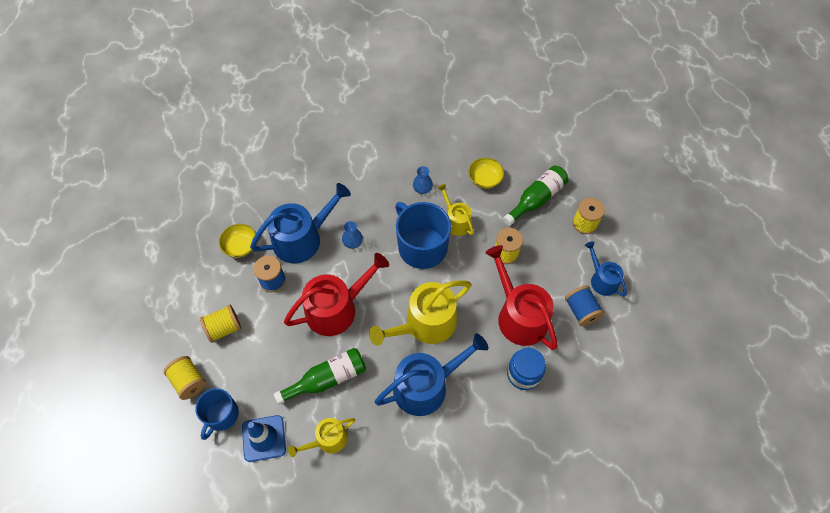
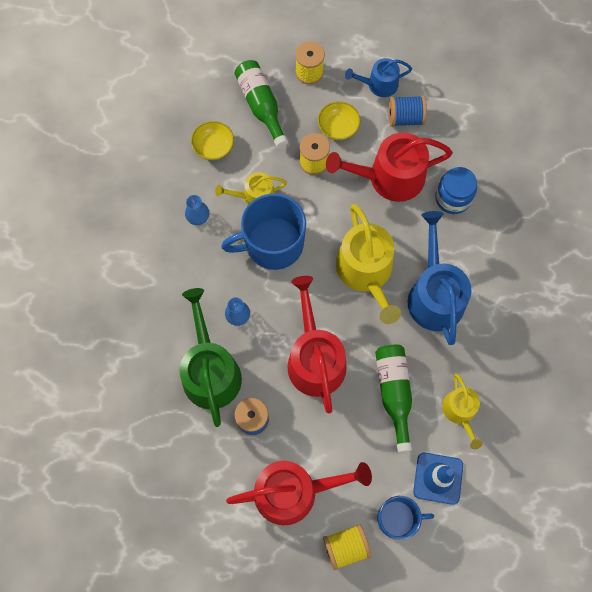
camera: 70 degrees left, 10 degrees up
(221, 415) = (397, 518): blue mug -> blue mug turned 45 degrees counterclockwise
(224, 328) = (294, 491): yellow spool -> red watering can
(240, 246) = (192, 446): yellow bowl -> yellow bowl (338, 127)
(302, 238) = (210, 370): blue watering can -> green watering can

